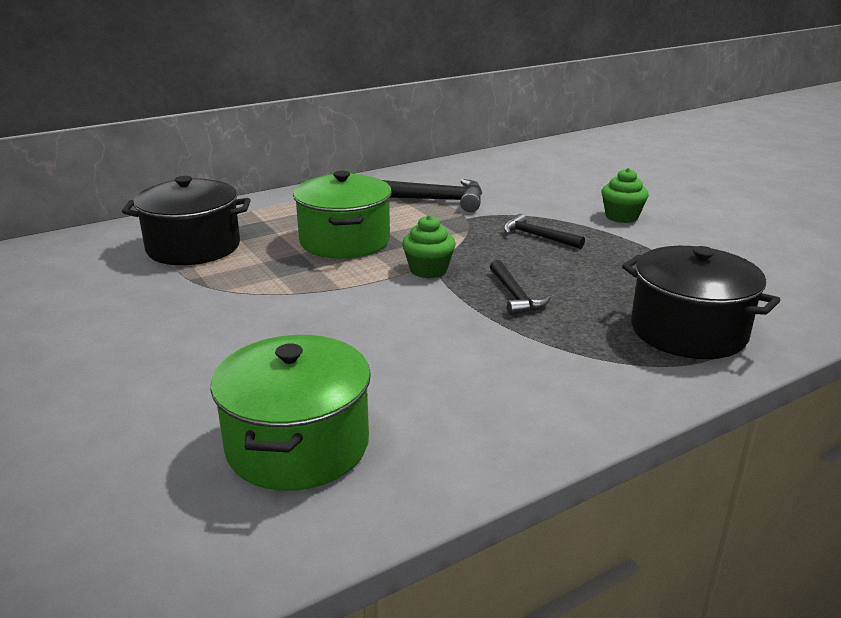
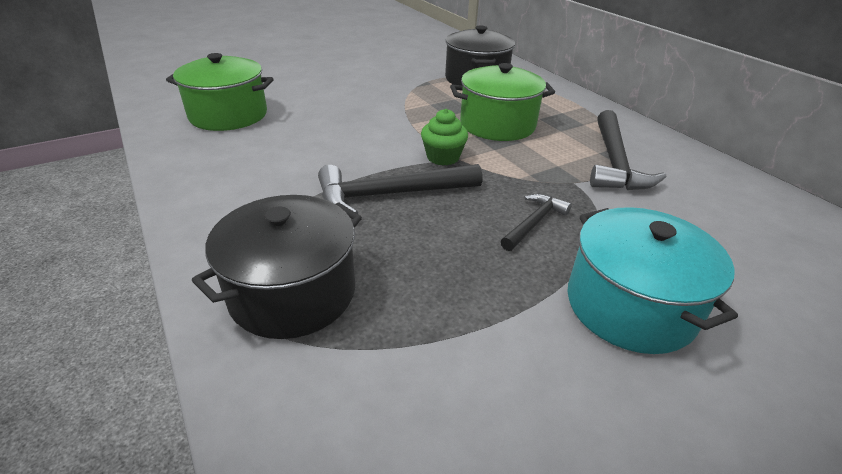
camera: 90 degrees right, 10 degrees up
(515, 295) = (390, 194): black hammer -> black hammer, size x1.77
(621, 217) = (630, 306): green cupcake -> turquoise pot

